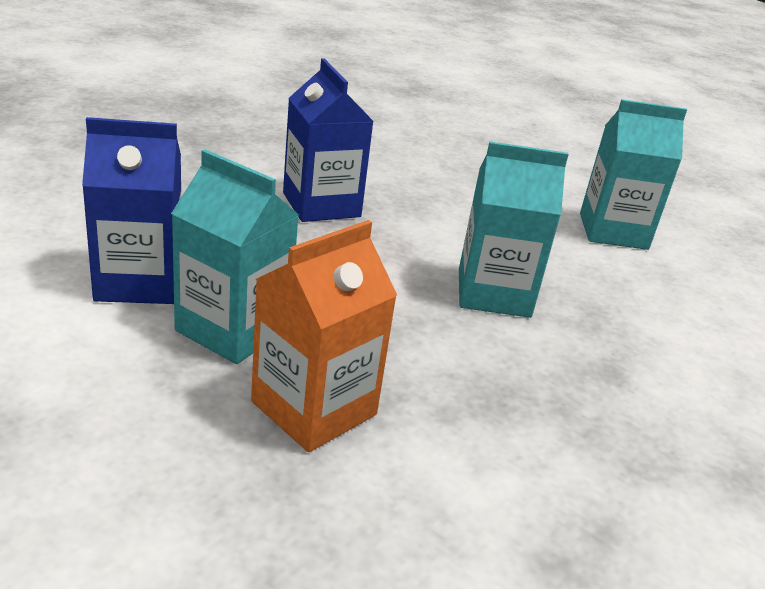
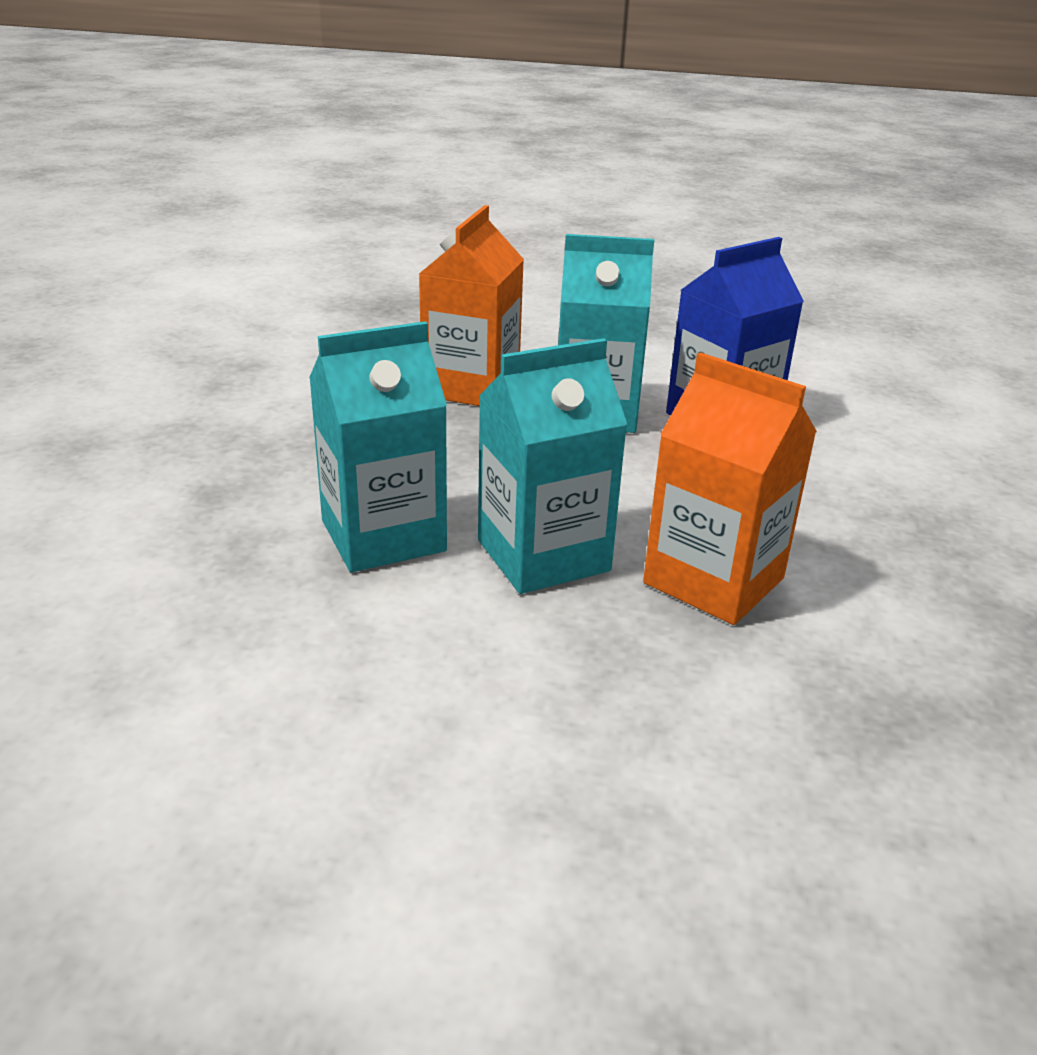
camera: 155 degrees right, 0 degrees up
(321, 205) = (713, 580): blue carton -> orange carton
(613, 231) = (215, 763): turquoise carton -> turquoise carton (543, 555)

